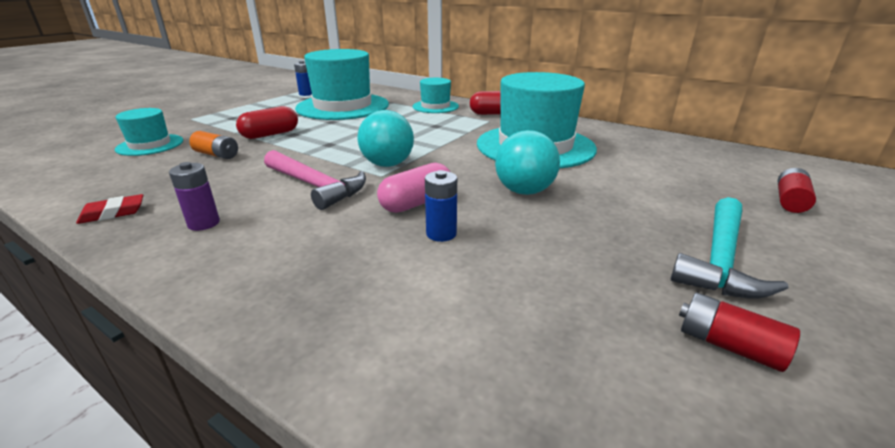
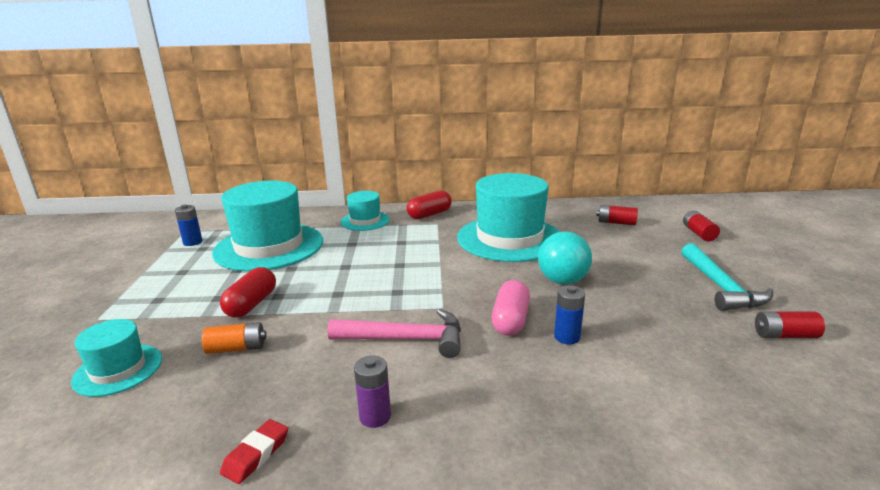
camera: 35 degrees left, 5 degrees down
(387, 164) = (428, 295): turquoise ball -> none
(684, 163) = (616, 223): none -> red battery

